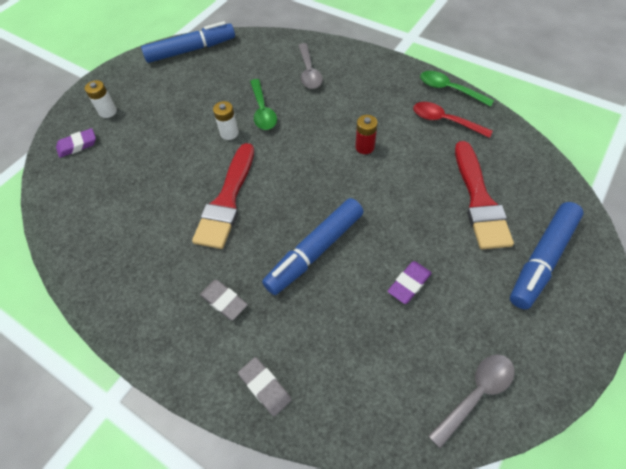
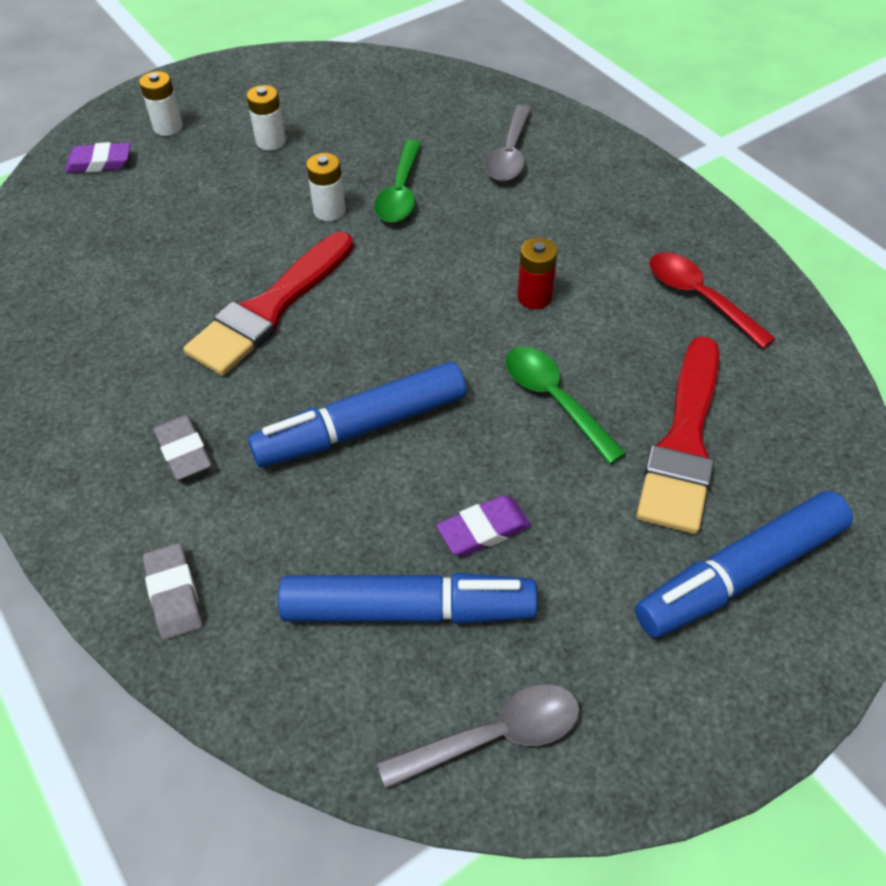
camera: 20 degrees right, 5 degrees down
(174, 103) = (271, 141): none -> white battery
(191, 50) = (341, 70): blue marker -> blue marker (408, 609)
(449, 90) = (738, 249): green spoon -> green spoon (554, 400)

